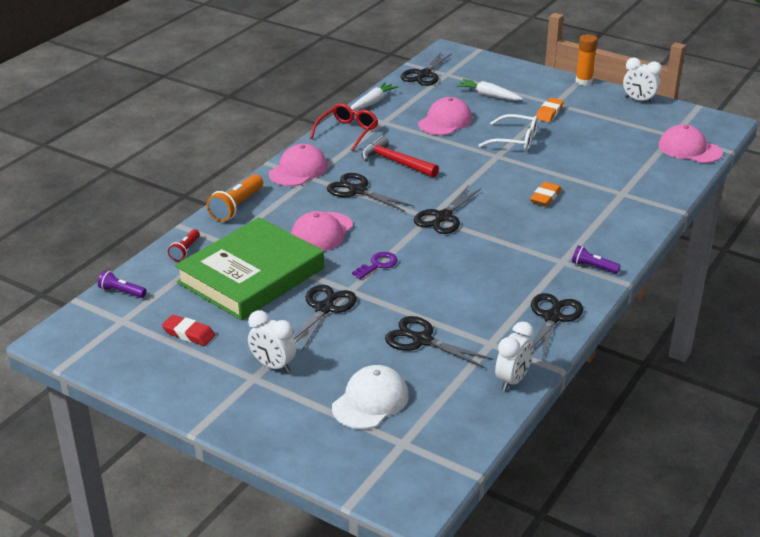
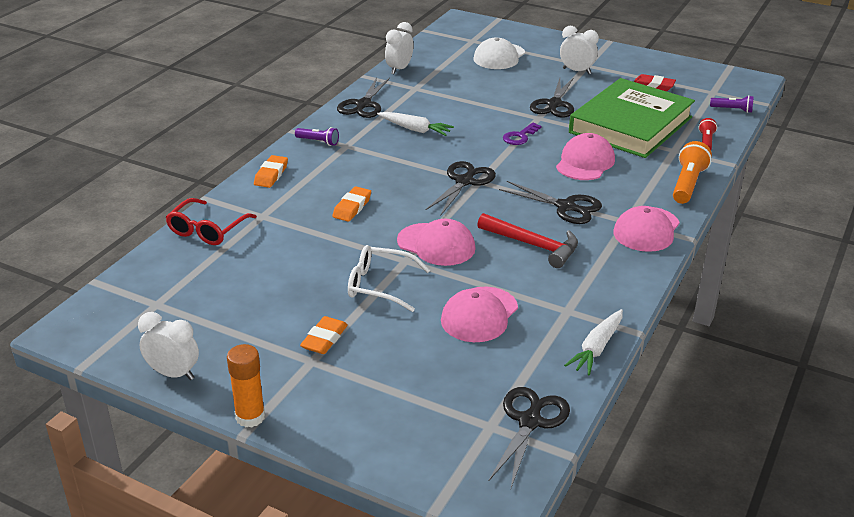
camera: 175 degrees right, 0 degrees up
(347, 132) = (611, 289): red glasses -> red glasses (207, 230)
(422, 340) = (469, 88): black scissors -> none
(488, 95) = (416, 373): white carrot -> white carrot (415, 129)
(629, 231) = (271, 175): none -> orange eraser
(689, 149) = (146, 281): pink cap -> pink cap (436, 244)

